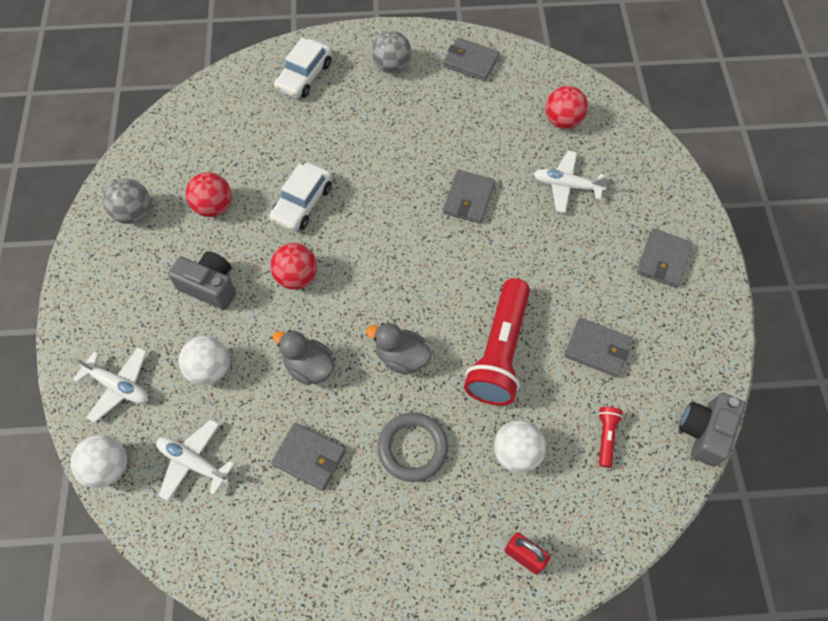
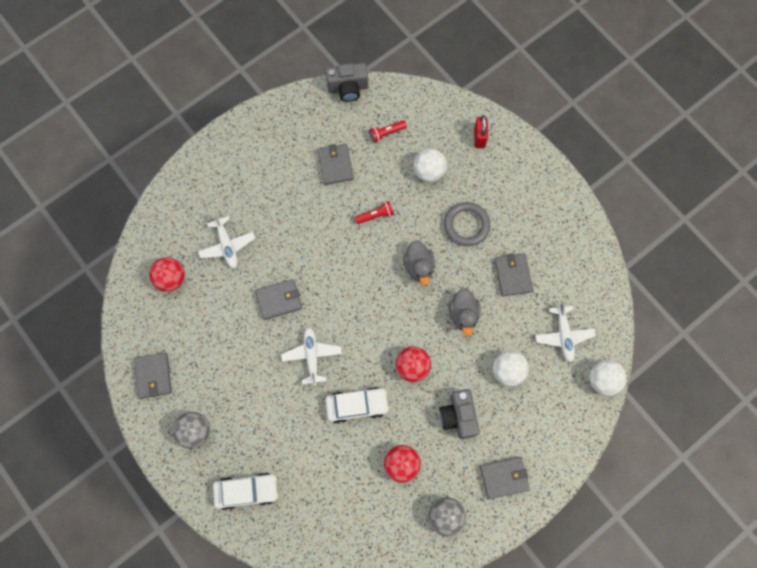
camera: 125 degrees left, 10 degrees up
(118, 386) = (558, 417): white plane -> white plane (312, 356)
(499, 351) = (375, 215): red flashlight -> red flashlight, size x0.43
(663, 260) = (247, 160): grey wallet -> grey wallet (504, 477)

